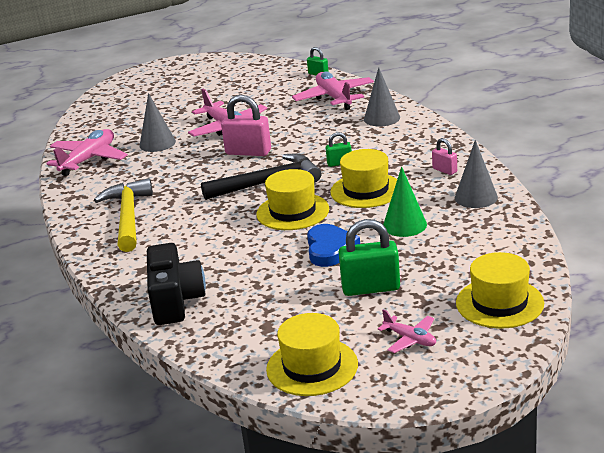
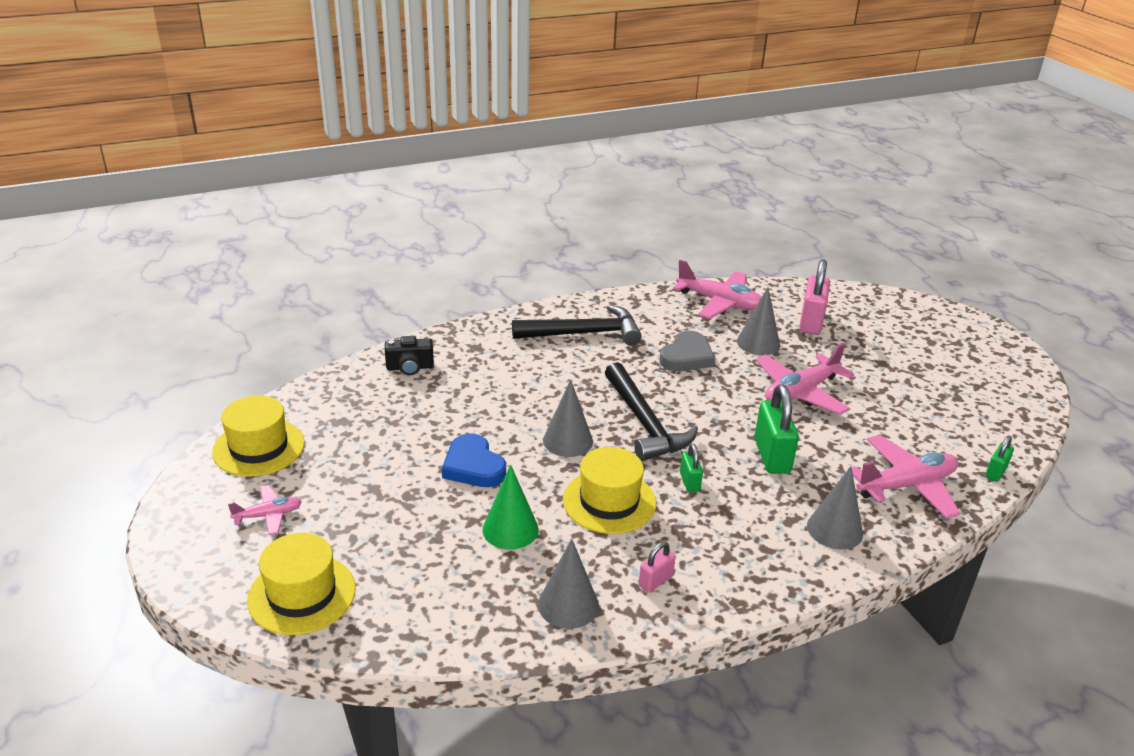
camera: 85 degrees right, 5 degrees up
(128, 217) = (583, 333): yellow hammer -> black hammer
(174, 170) = (687, 356): none -> grey heart
(175, 301) = (410, 367): black camera -> black camera, size x0.60
(248, 152) = (729, 408): pink padlock -> pink padlock (811, 322)
(292, 212) = (568, 441): yellow hat -> grey cone
(330, 249) = (473, 466): blue heart -> blue heart turned 60 degrees clockwise
(371, 288) = (379, 493): green padlock -> green padlock (772, 456)
(410, 339) = (268, 515): pink plane -> pink plane turned 150 degrees counterclockwise

